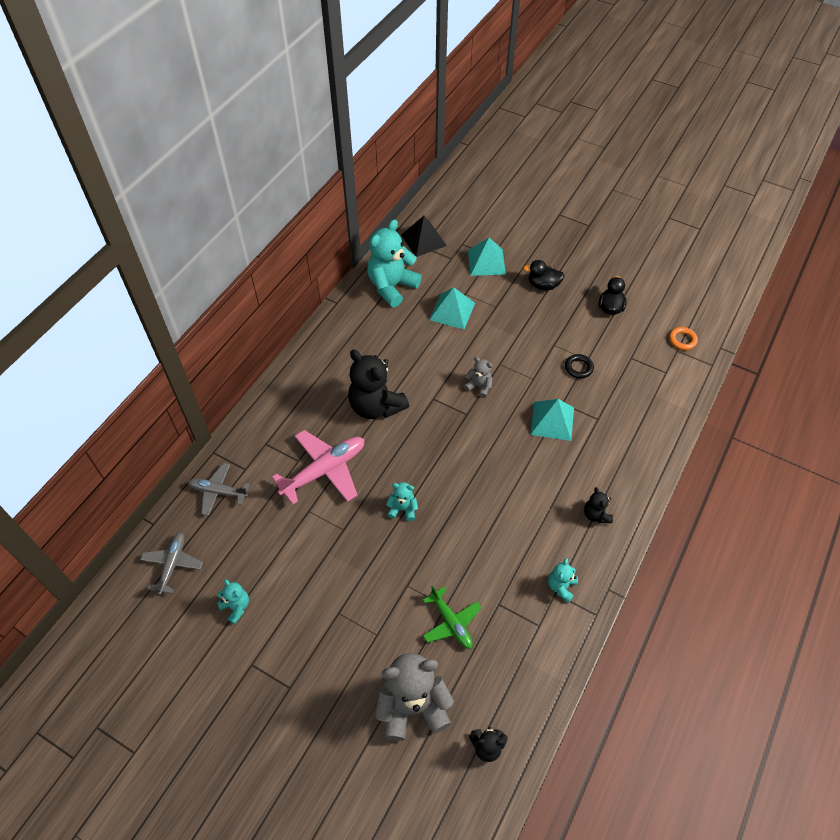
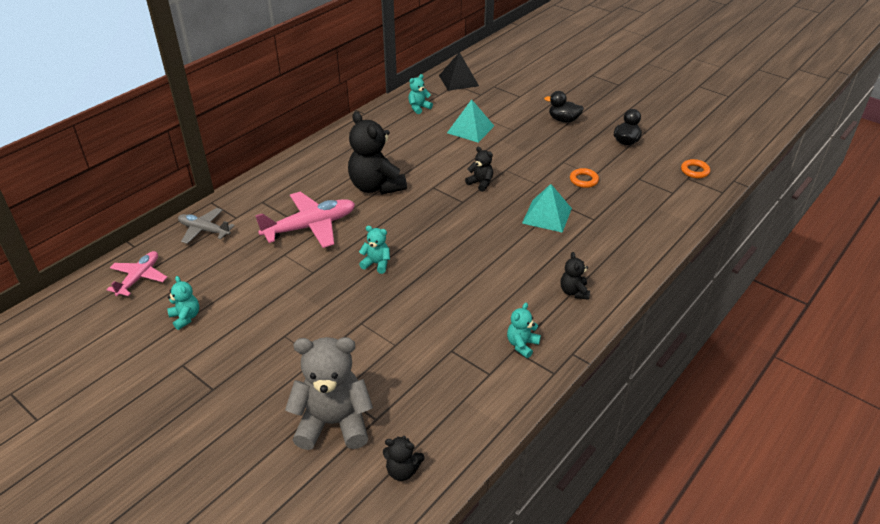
camera: 10 degrees right, 15 degrees down
(173, 564) = (139, 278): grey plane -> pink plane
(392, 287) = (419, 108): turquoise teddy bear -> turquoise teddy bear, size x0.48
(451, 623) = (397, 359): green plane -> none
(479, 386) = (480, 183): grey teddy bear -> black teddy bear
(486, 262) = (513, 100): turquoise pyramid -> none
(578, 368) = (583, 180): black ring -> orange ring

